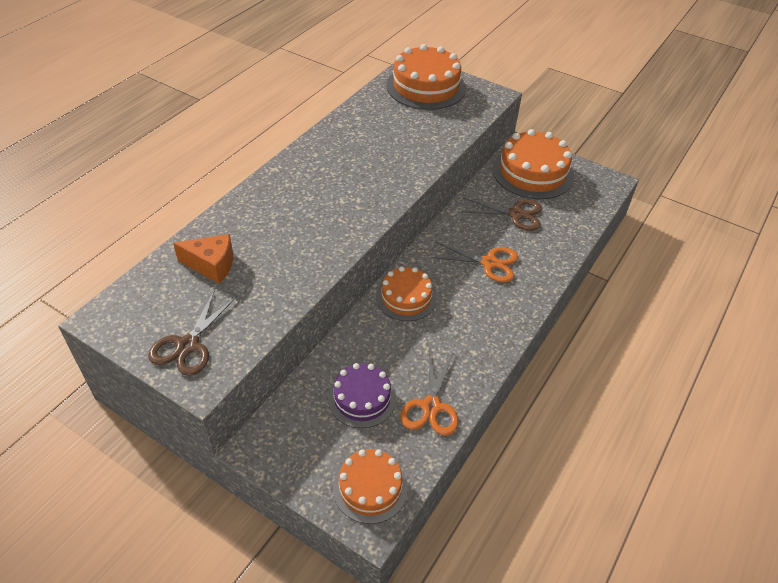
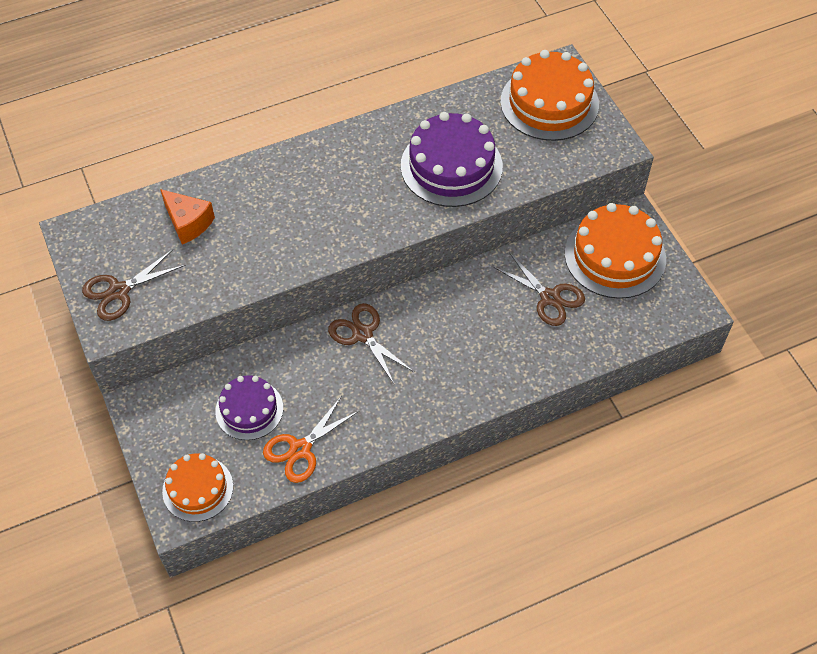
camera: 35 degrees right, 10 degrees up
(394, 146) = (451, 166): none -> purple cake
(406, 298) = (363, 334): orange cake -> brown scissors
(489, 263) = (473, 339): orange scissors -> none

